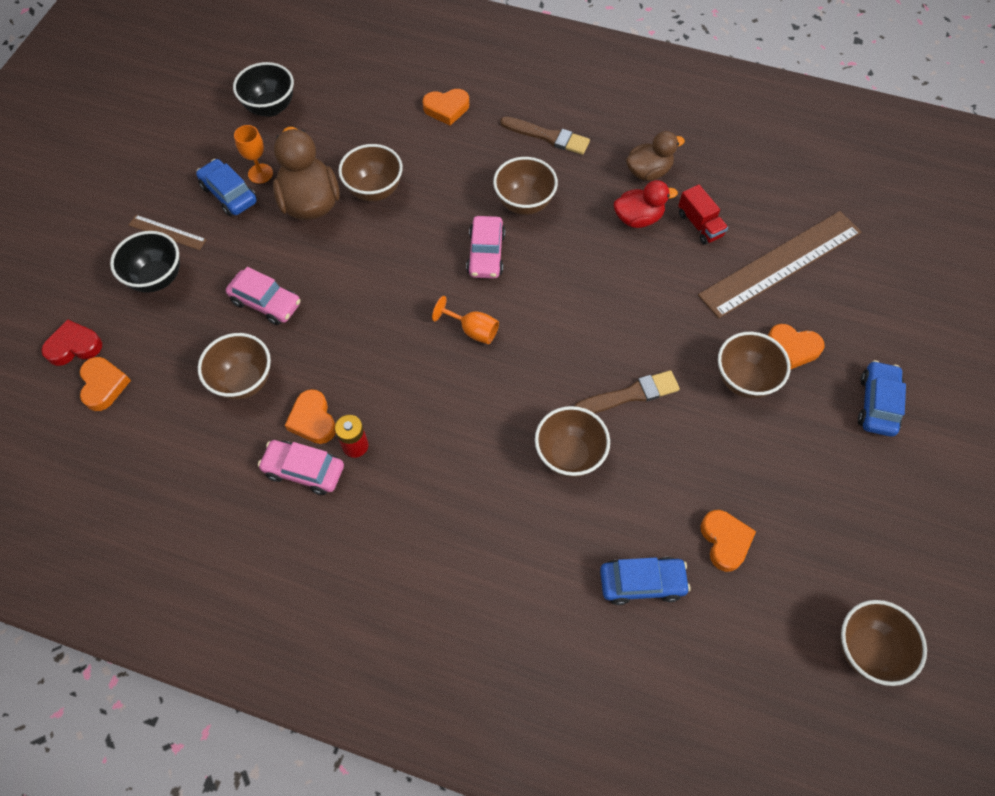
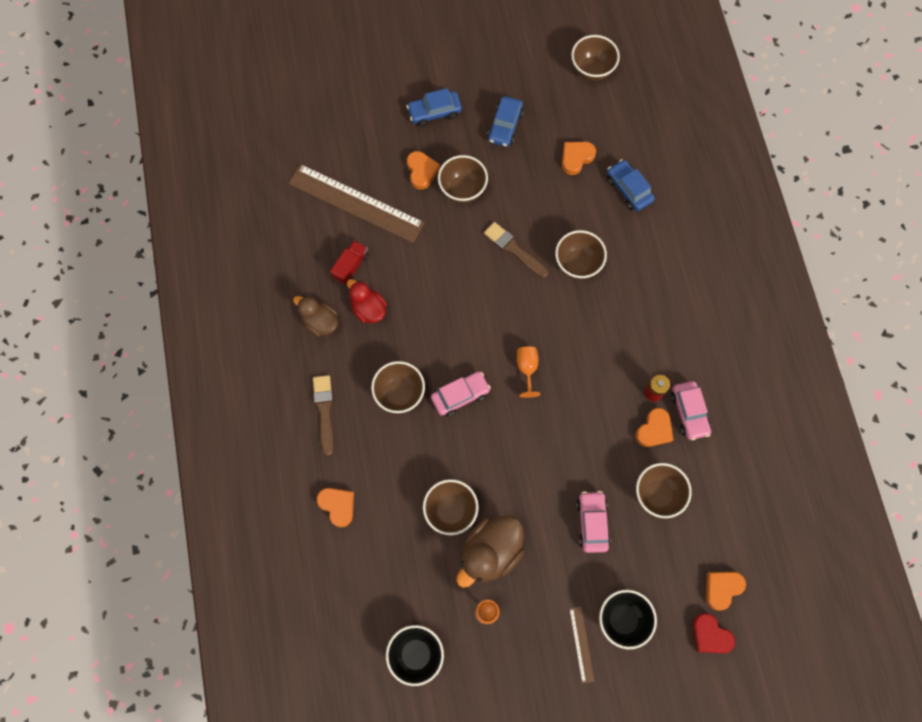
camera: 120 degrees left, 10 degrees up
(229, 194) = (519, 622): blue car -> blue car (505, 126)

